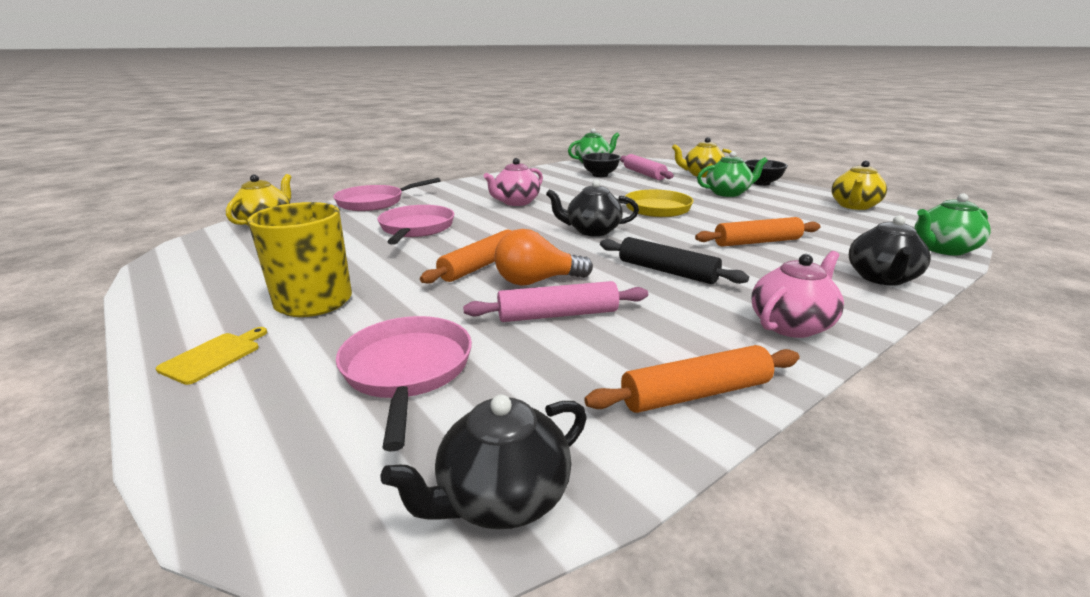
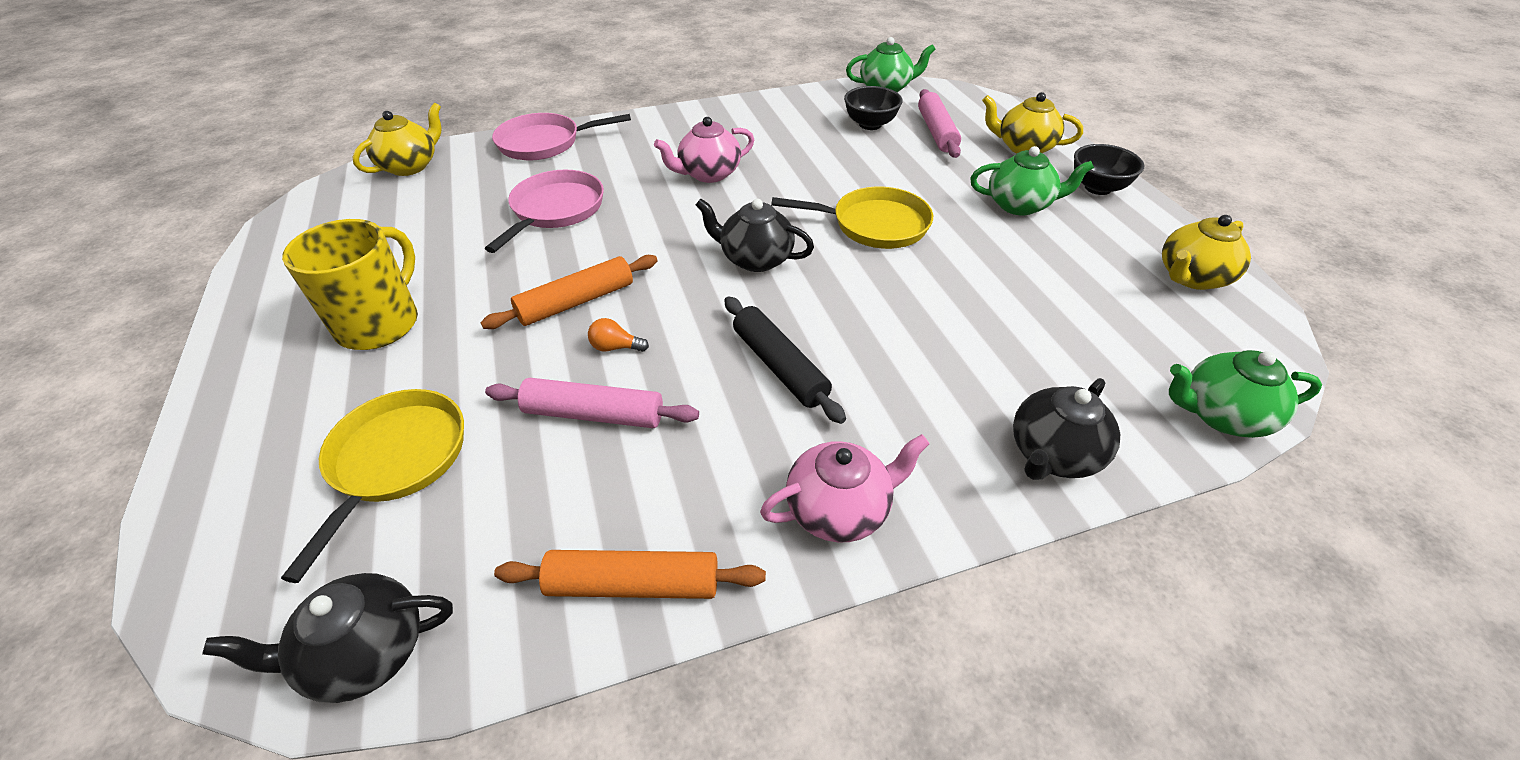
camera: 20 degrees right, 20 degrees up
(213, 356) = (253, 389): yellow cutting board -> none
(407, 370) = (395, 460): pink pan -> yellow pan
(536, 281) = (615, 347): orange light bulb -> orange light bulb, size x0.50
(757, 242) = (953, 333): orange rolling pin -> none

